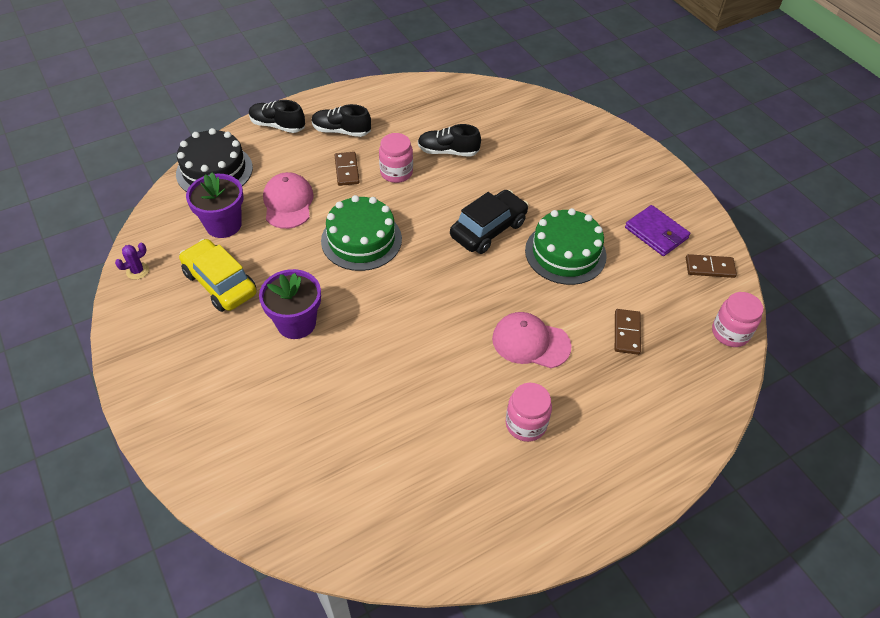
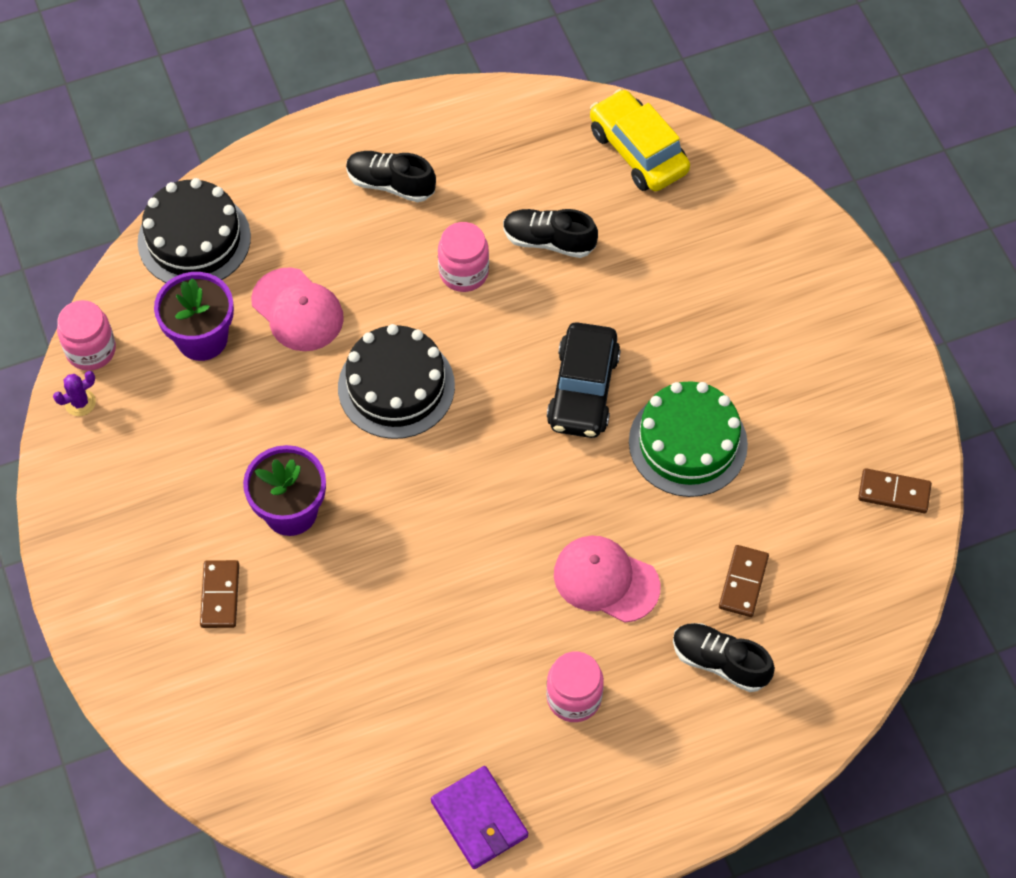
camera: 10 degrees right, 10 degrees up
(220, 283) = (192, 436): yellow car -> yellow car (638, 151)
(277, 125) = (294, 163): black shoe -> black shoe (720, 662)
(288, 203) = (297, 310): pink cap -> pink cap turned 135 degrees clockwise
(347, 170) = (390, 260): brown domino -> brown domino (220, 595)
(361, 240) = (396, 386): green cake -> black cake
(488, 229) = (583, 390): black car -> black car turned 135 degrees clockwise
(656, 233) = (832, 424): purple wallet -> purple wallet (479, 819)
(730, 333) = (890, 600): pink jar -> pink jar (91, 350)

